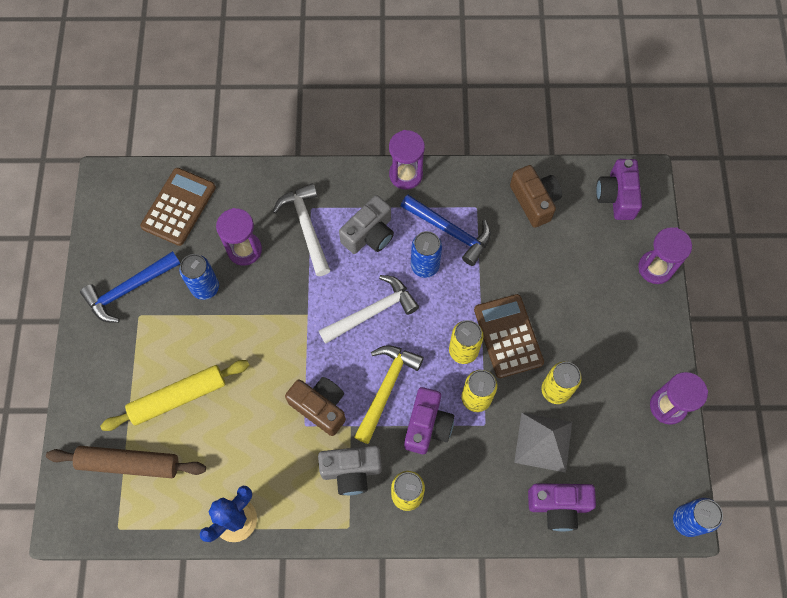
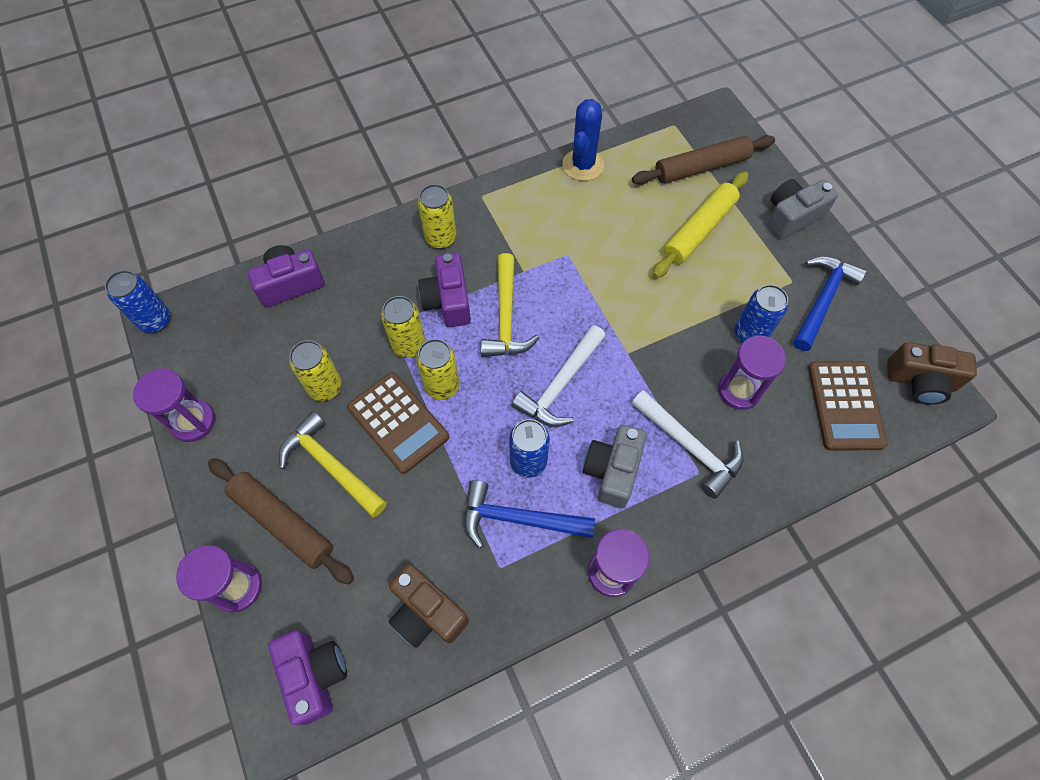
camera: 155 degrees right, 5 degrees down
(320, 407) = (562, 275): brown camera -> brown camera (920, 381)
(351, 471) = (502, 236): grey camera -> grey camera (792, 217)
(543, 442) = (323, 333): grey pyramid -> none
(569, 325) = (330, 465): none -> yellow hammer
(614, 298) = (283, 522): none -> brown rolling pin

